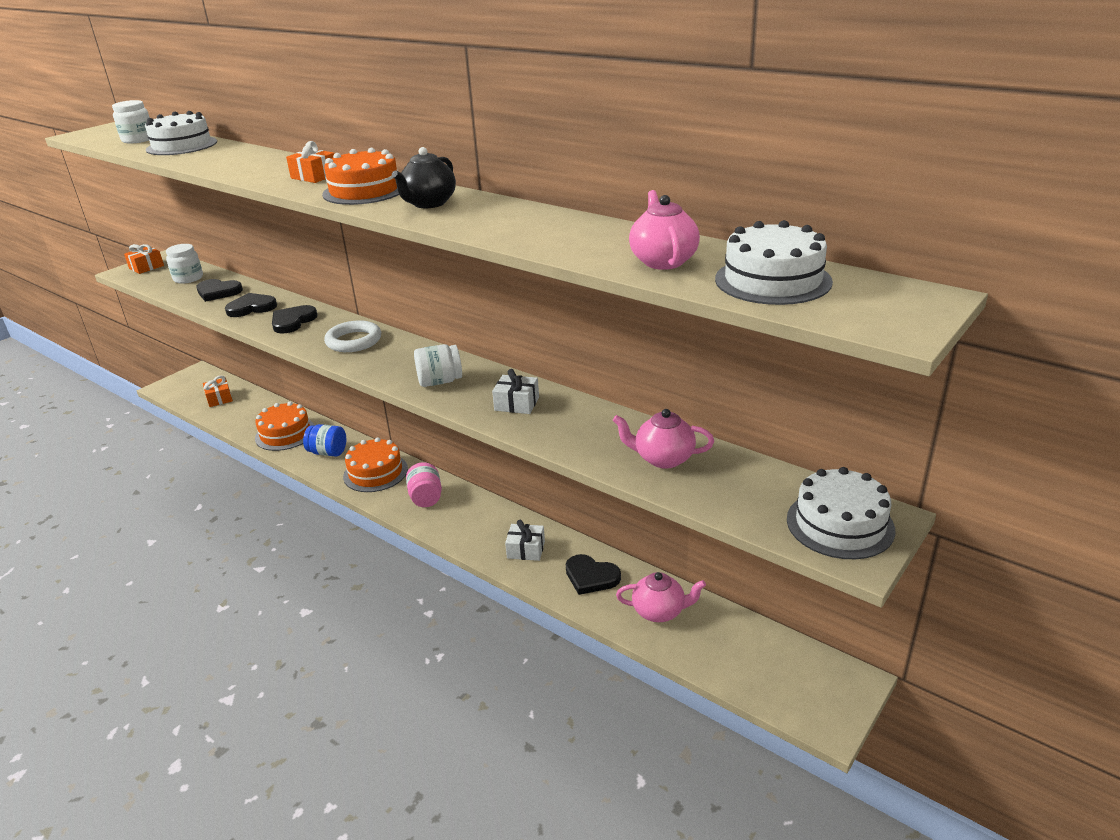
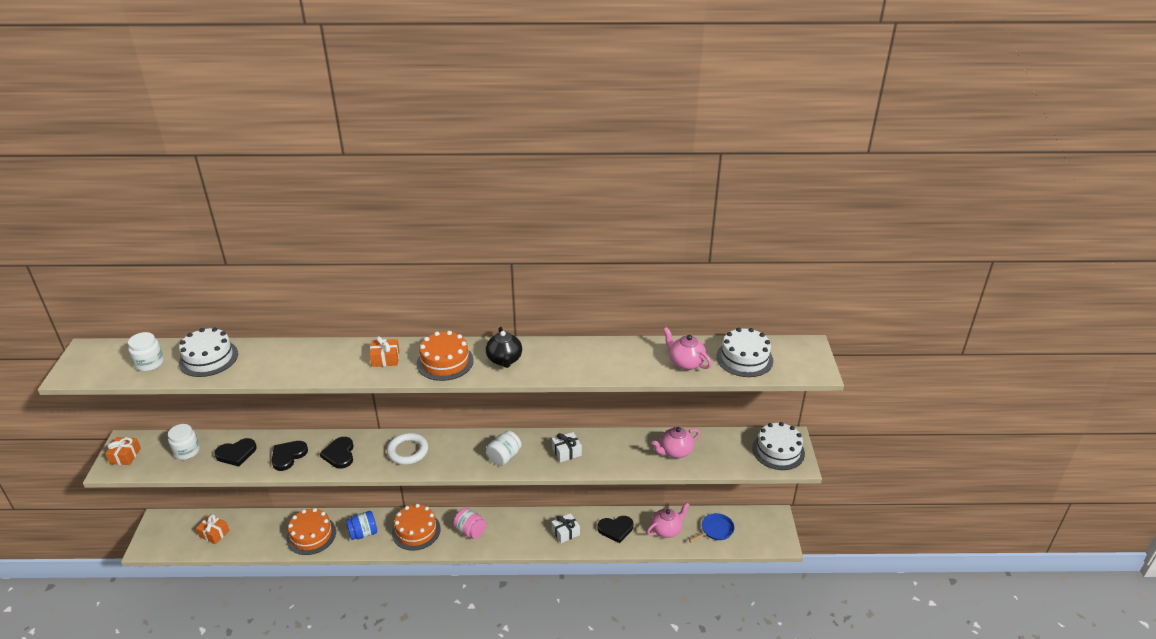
camera: 40 degrees left, 5 degrees up
(733, 648) = (715, 530): none -> blue pan

